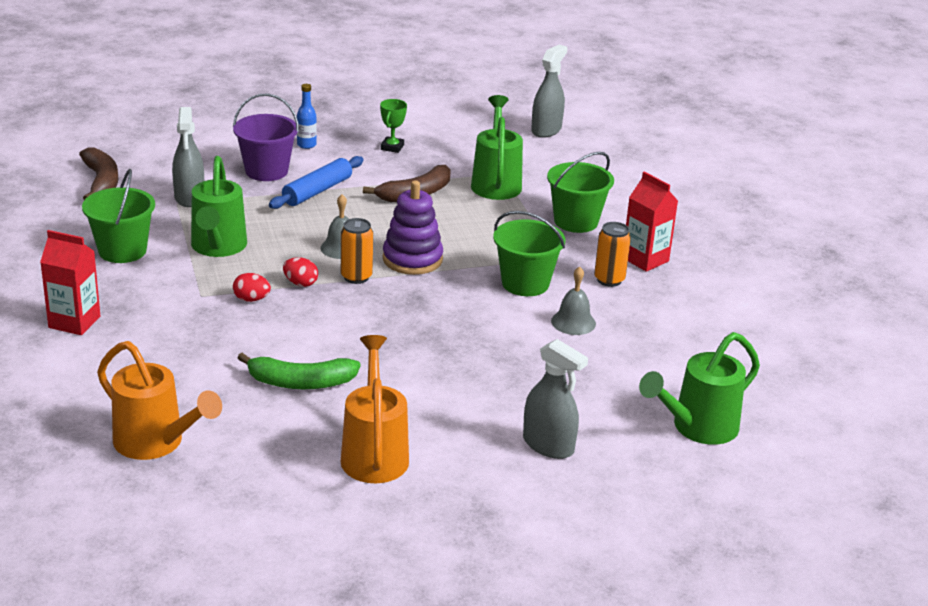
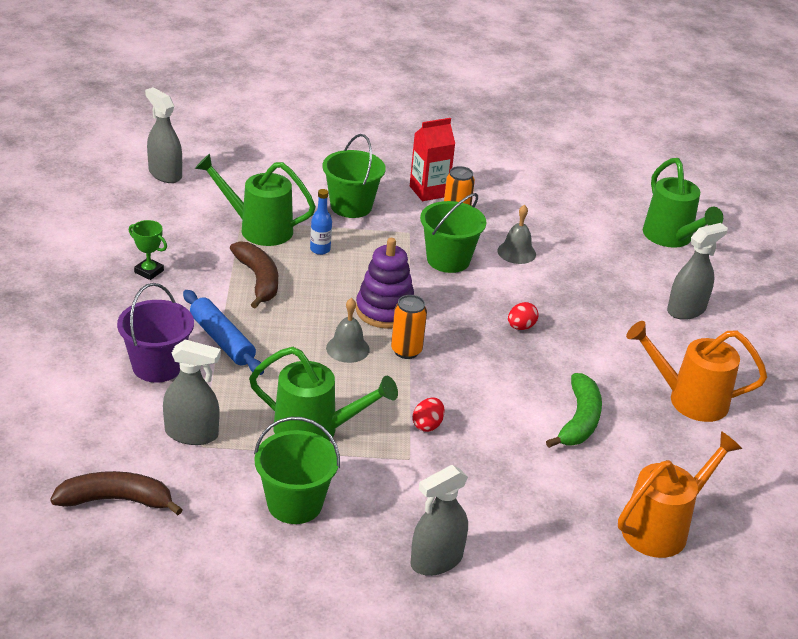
camera: 75 degrees left, 5 degrees up
(74, 322) = (436, 560): red carton -> grey spray bottle
(300, 283) = (407, 388): red egg -> red egg (520, 327)
(306, 145) = (110, 326): blue bottle -> blue bottle (320, 249)

